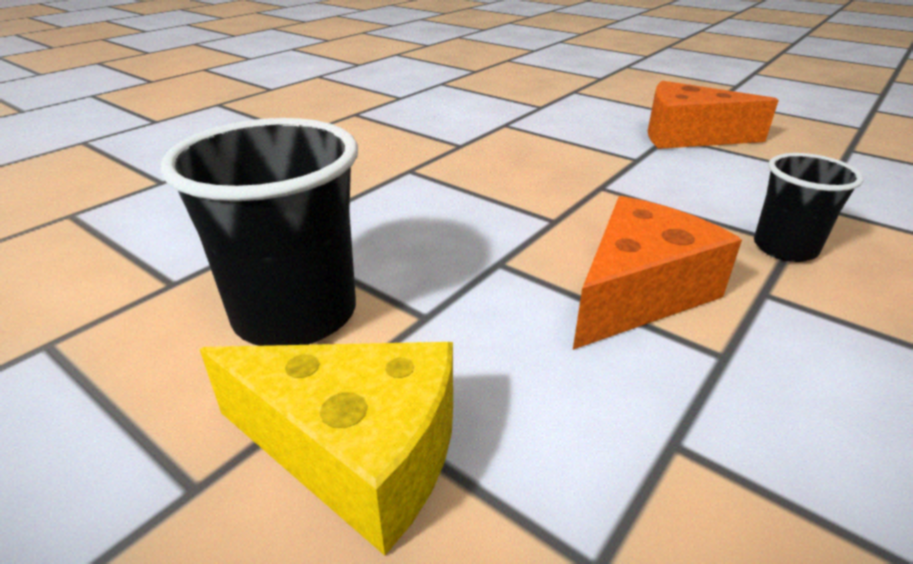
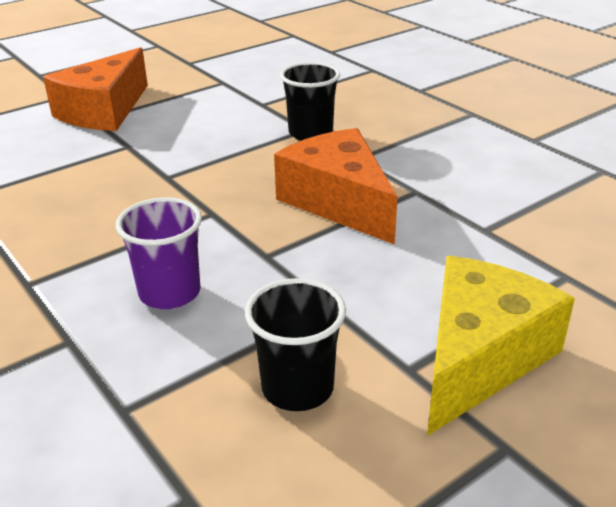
camera: 75 degrees left, 0 degrees up
(295, 314) = (297, 388): black cup -> black cup, size x0.58
(417, 225) = (170, 293): none -> purple cup

